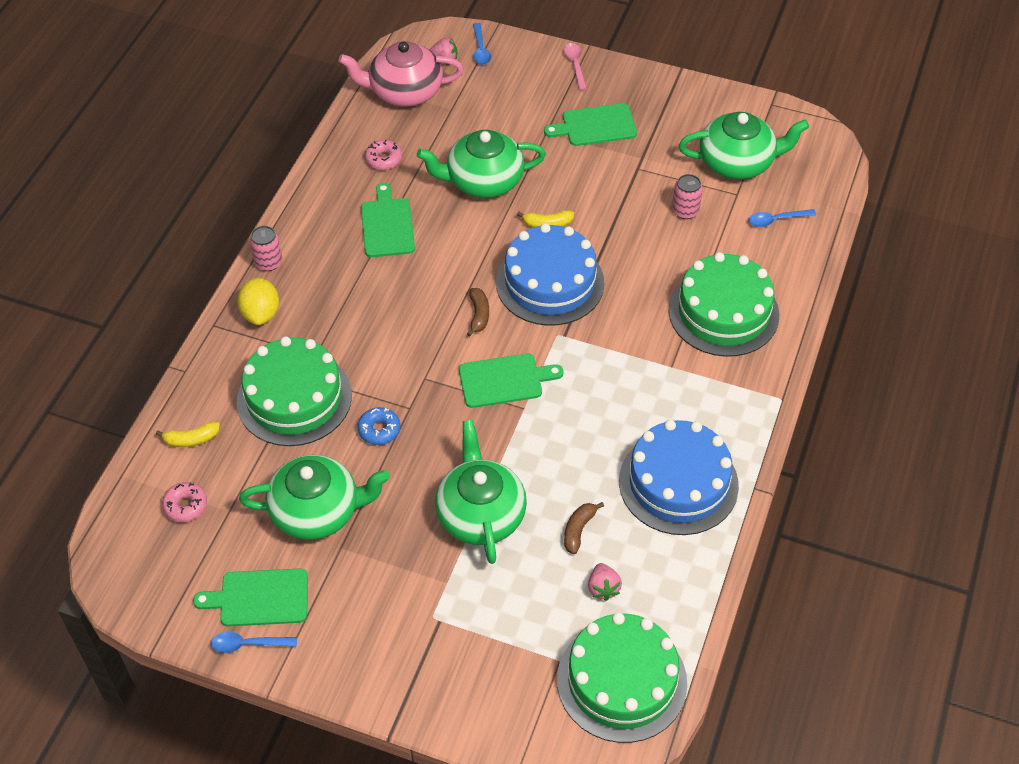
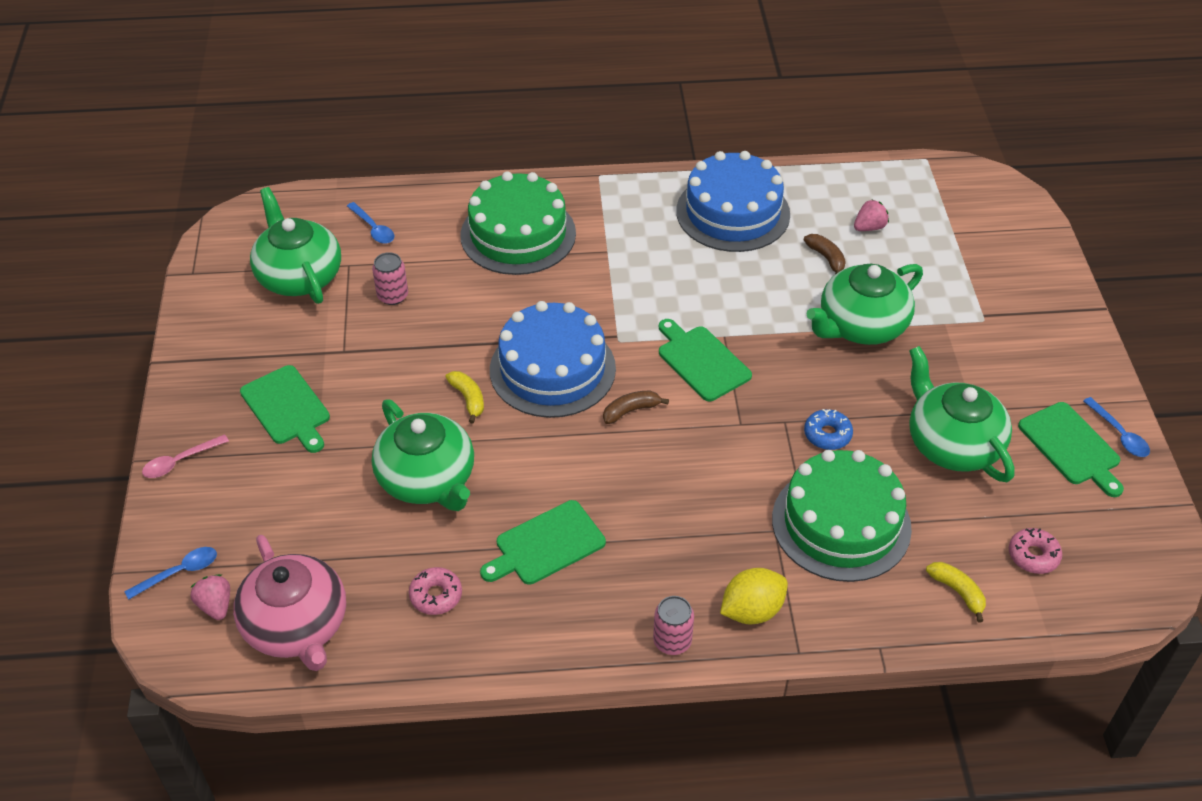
camera: 115 degrees left, 5 degrees down
(578, 530) = (826, 258): brown banana -> brown banana turned 120 degrees counterclockwise
(621, 681) = (939, 194): green cake -> none

